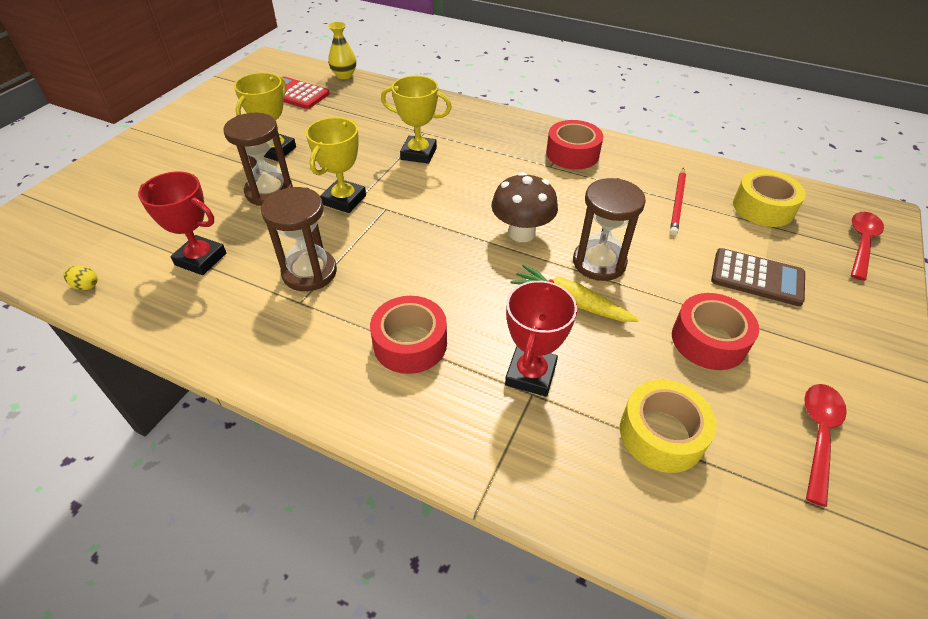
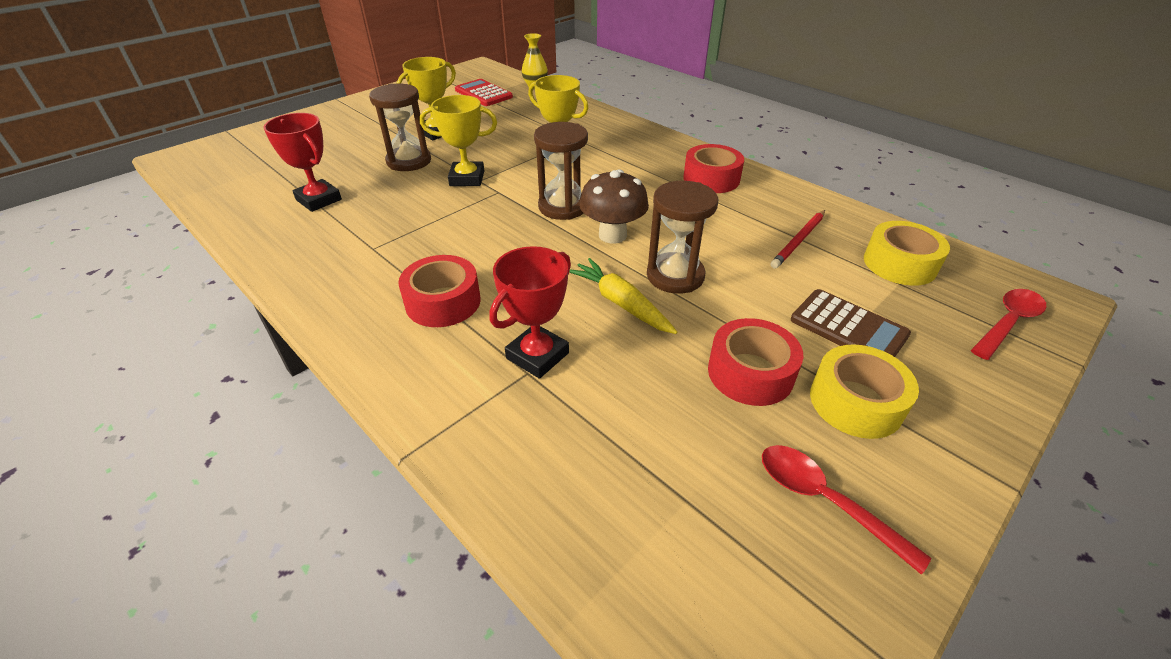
camera: 20 degrees right, 5 degrees down
(86, 286) = (221, 201): yellow egg -> none
(309, 272) = (397, 227): brown hourglass -> brown hourglass (563, 207)
(344, 200) = (467, 178): yellow trophy -> yellow trophy turned 45 degrees clockwise
(661, 434) = (637, 445): yellow tape -> yellow tape (855, 402)
(818, 435) = (824, 500): red spoon -> red spoon turned 90 degrees counterclockwise

